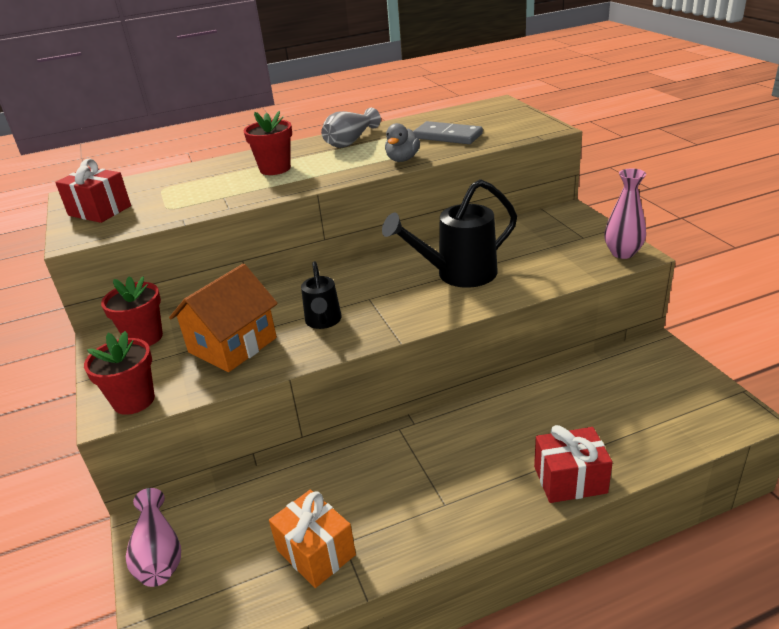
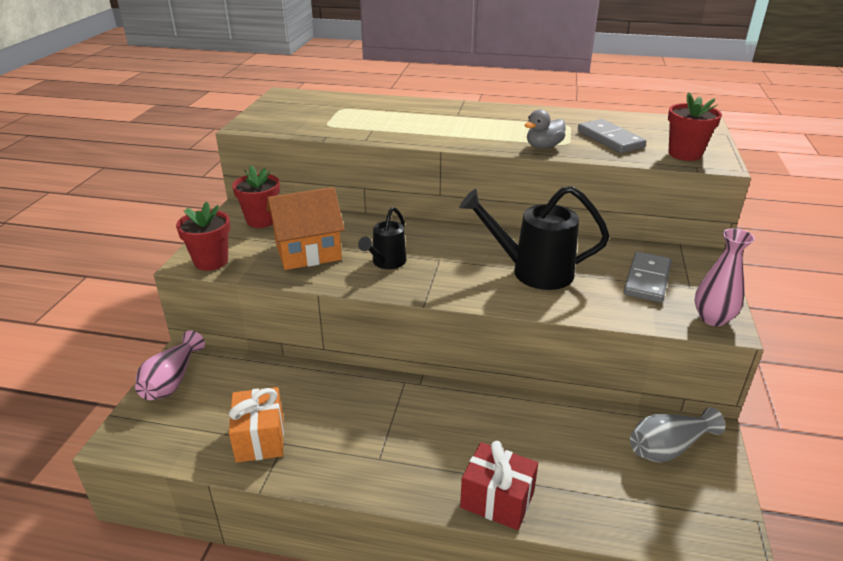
camera: 30 degrees right, 0 degrees up
(99, 211) = (284, 111): red gift -> none
(275, 169) = (435, 120): red flower pot -> red flower pot (685, 154)
(350, 141) = (521, 117): grey vase -> grey vase (668, 447)
(549, 244) = (647, 280): none -> grey domino

